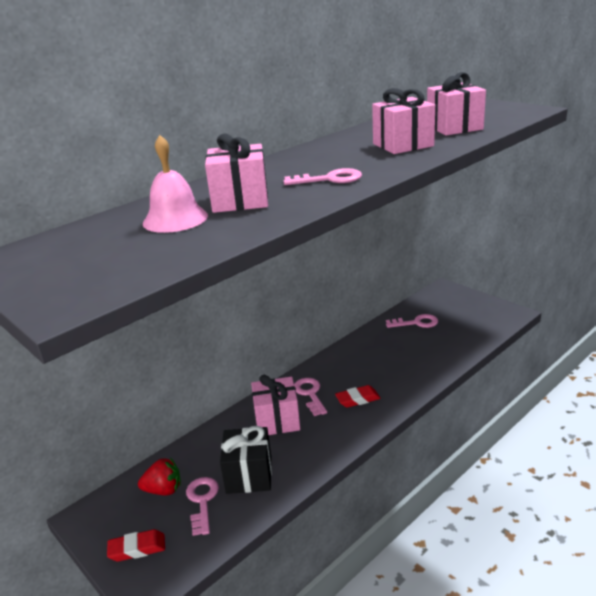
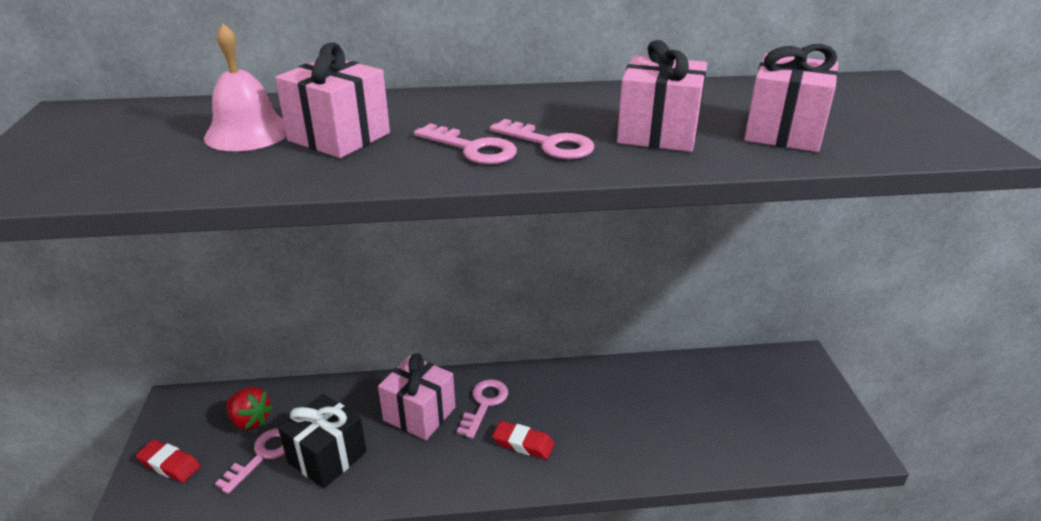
camera: 35 degrees right, 5 degrees up
(416, 323) = (707, 386): pink key -> pink key (549, 144)

